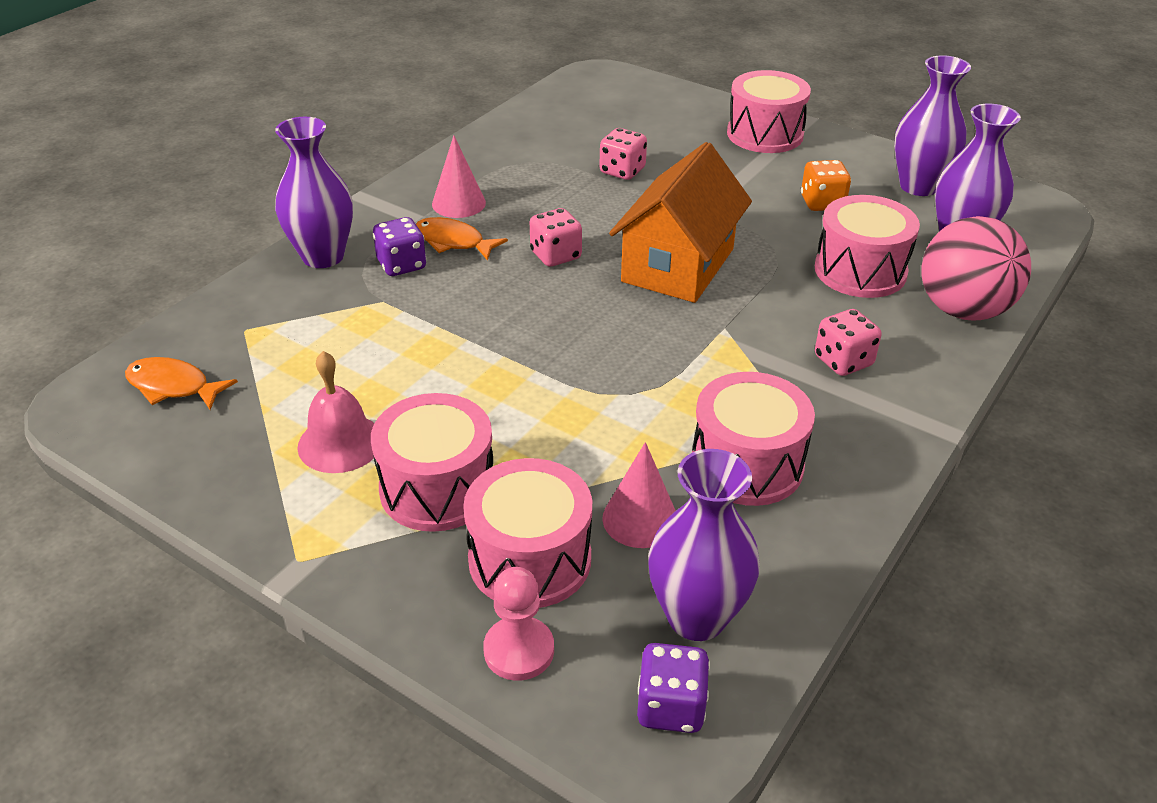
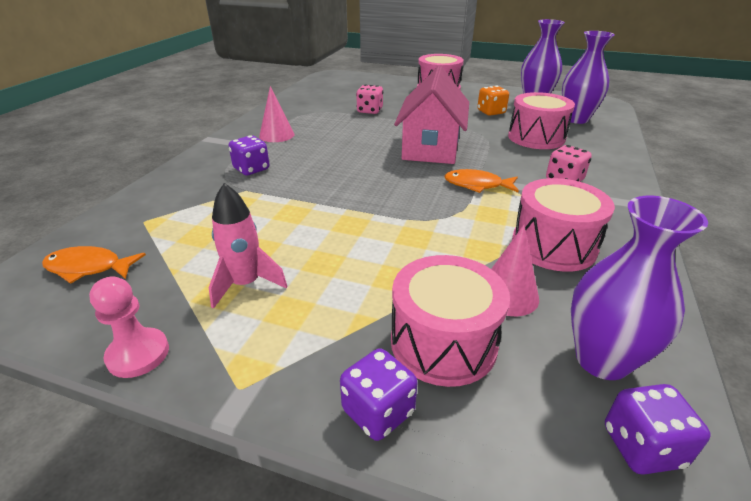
camera: 15 degrees left, 5 degrees down
(323, 256) = (193, 171): purple vase -> none
(340, 443) = (246, 284): pink bell -> pink rocket
(425, 614) = (378, 411): none -> purple dice
(437, 488) = (340, 303): pink drum -> none
(453, 242) = (282, 153): orange fish -> orange fish (477, 185)
(519, 650) = (480, 426): pink pawn -> pink pawn (138, 354)
(555, 255) = (352, 152): pink dice -> none
(678, 265) = (431, 148): orange house -> pink house
(963, 310) = (606, 147): pink ball -> none

